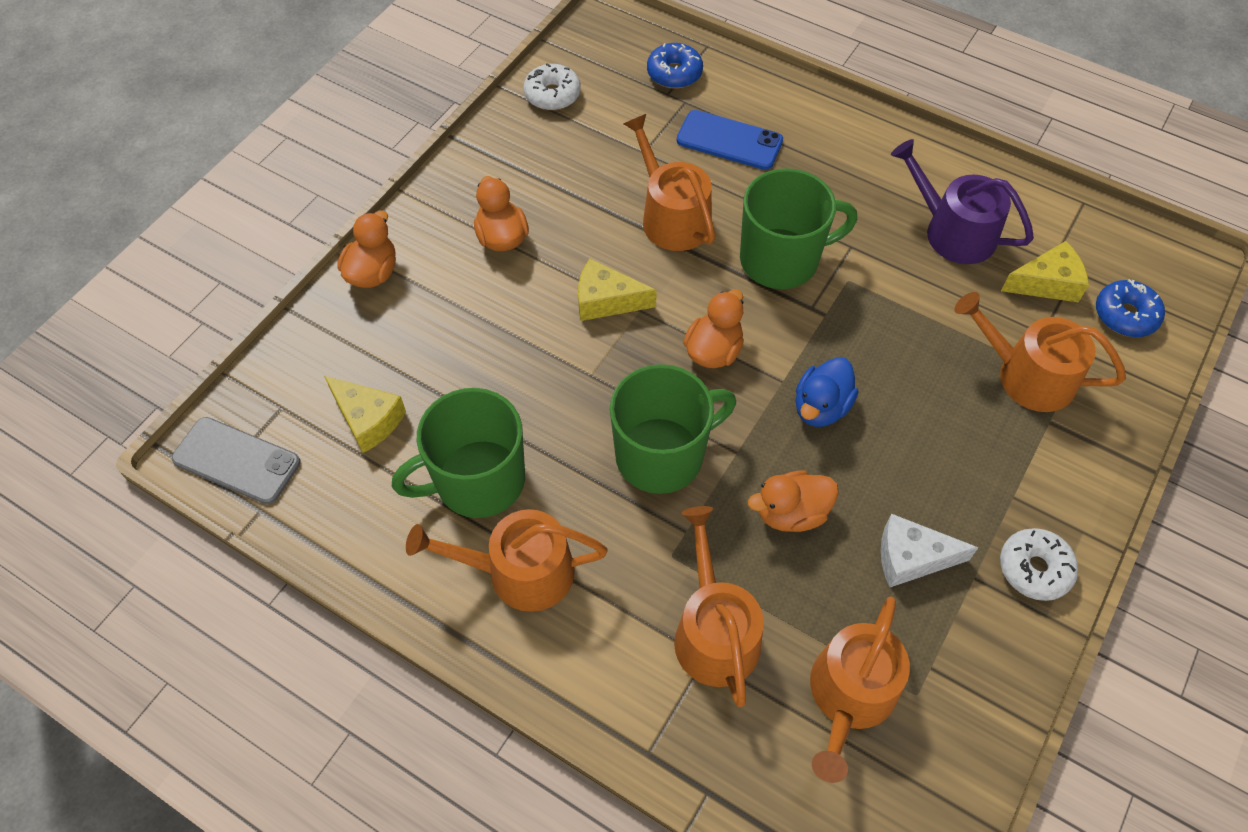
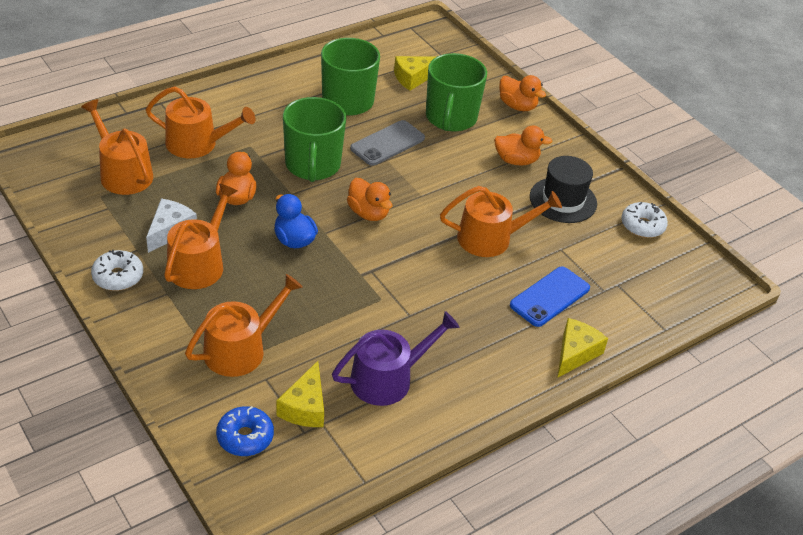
camera: 110 degrees right, 15 degrees down
(237, 461) = (418, 35): grey phone -> grey phone (387, 143)
(519, 572) = (285, 96): orange watering can -> orange watering can (199, 263)
(553, 172) = (563, 200): none -> black hat
(606, 300) = (438, 184): yellow cheese -> yellow cheese (575, 353)
(674, 73) = (639, 297): blue donut -> none
(781, 260) = (420, 274): green mug -> green mug (450, 118)

